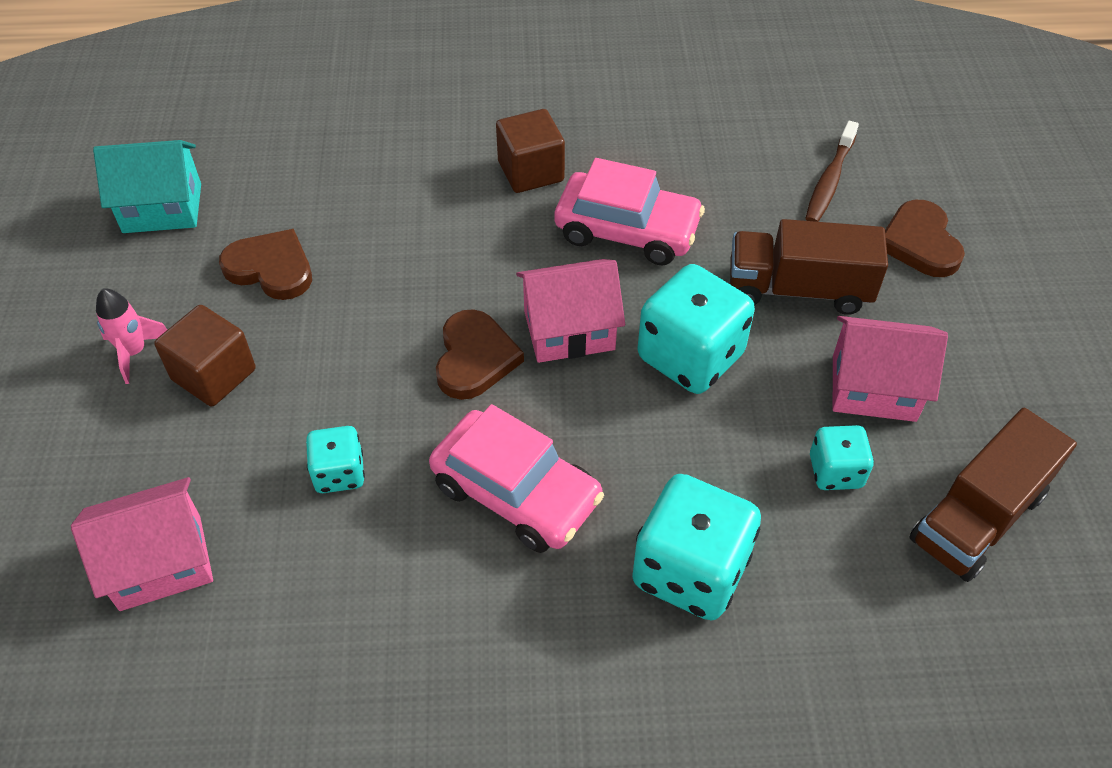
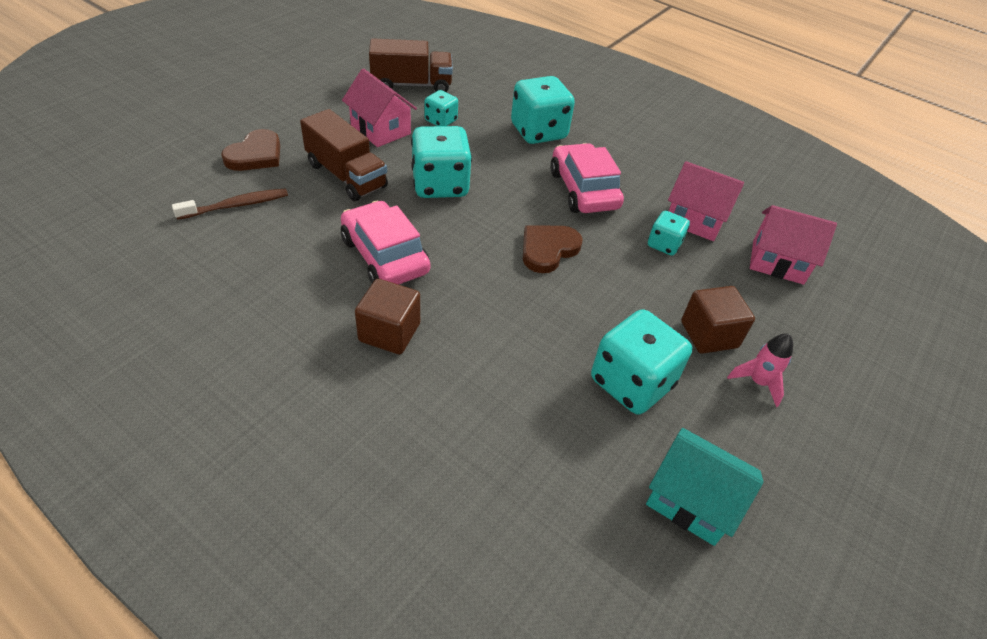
camera: 145 degrees left, 5 degrees down
(271, 268) = (631, 383): brown heart -> turquoise dice
(569, 330) = (483, 231): pink house -> pink house (695, 220)

